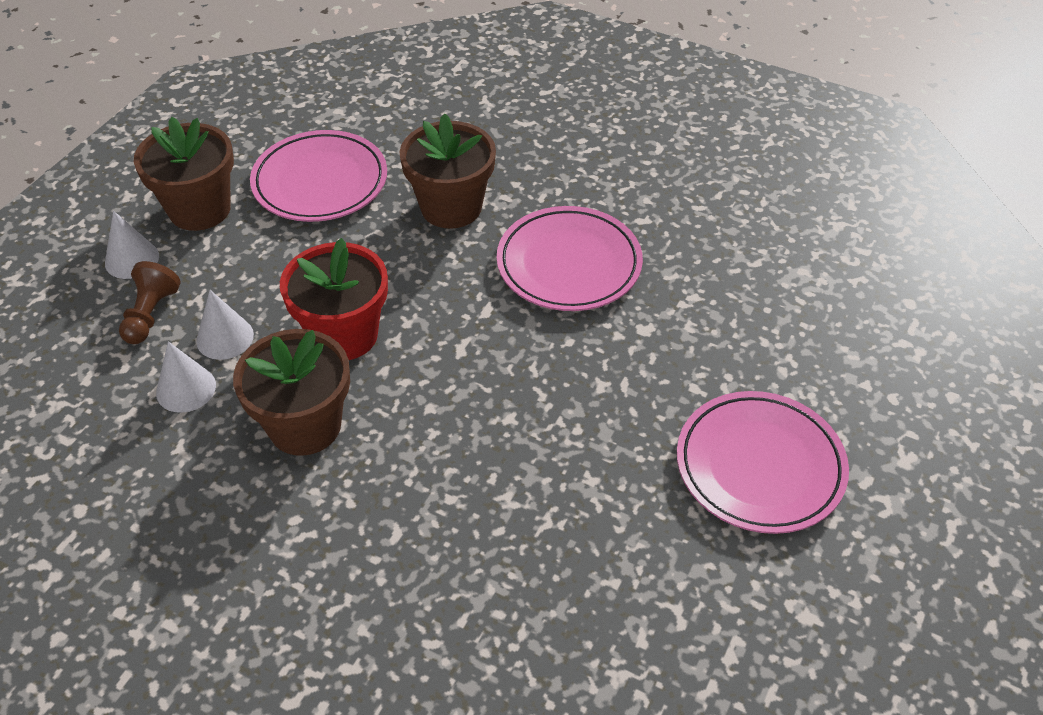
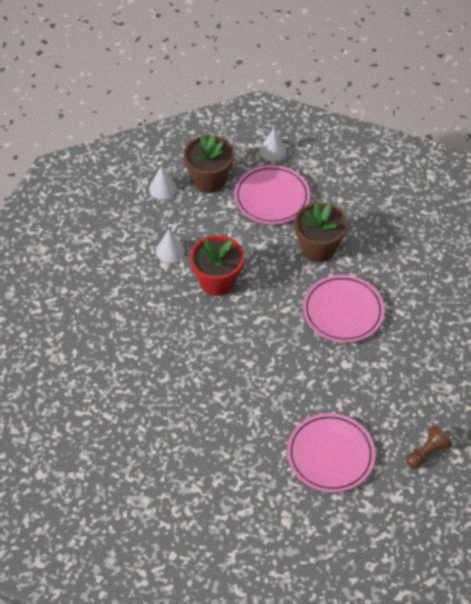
camera: 40 degrees right, 5 degrees up
(150, 314) = (150, 221): brown pawn -> brown pawn (427, 453)
(186, 389) = (138, 264): white cone -> white cone (272, 150)
(305, 426) = (168, 311): brown flower pot -> none

